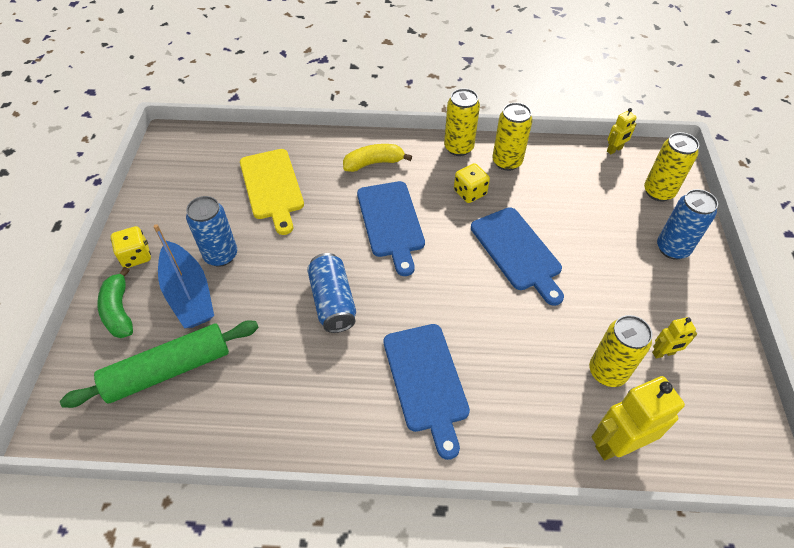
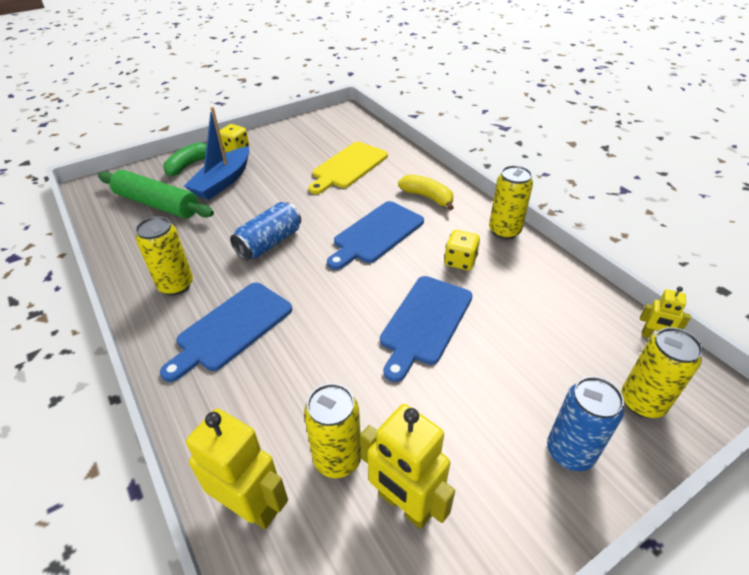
camera: 55 degrees right, 10 degrees down
(221, 255) = (266, 177): blue can -> none
(507, 162) = (527, 266): yellow can -> yellow can (176, 285)
(663, 353) = (404, 505): yellow robot -> yellow robot, size x1.91

